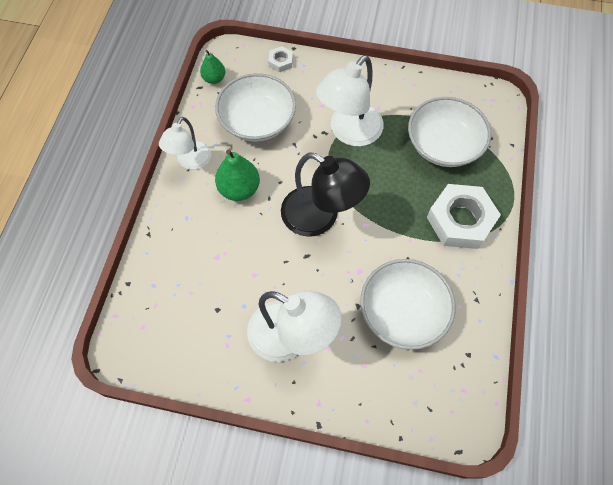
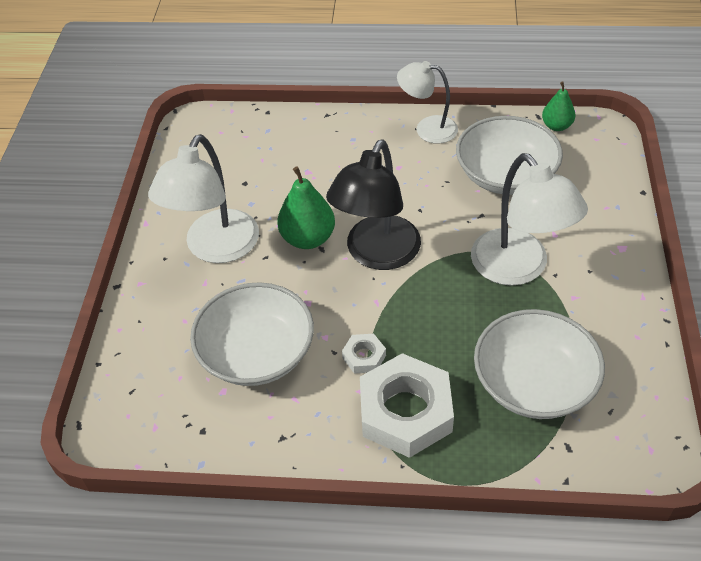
camera: 85 degrees right, 15 degrees down
(239, 189) = (400, 175): green pear -> green pear (308, 238)
(280, 61) = (612, 182): white nut -> white nut (364, 356)
(349, 132) = (518, 268): white lamp -> white lamp turned 150 degrees counterclockwise

